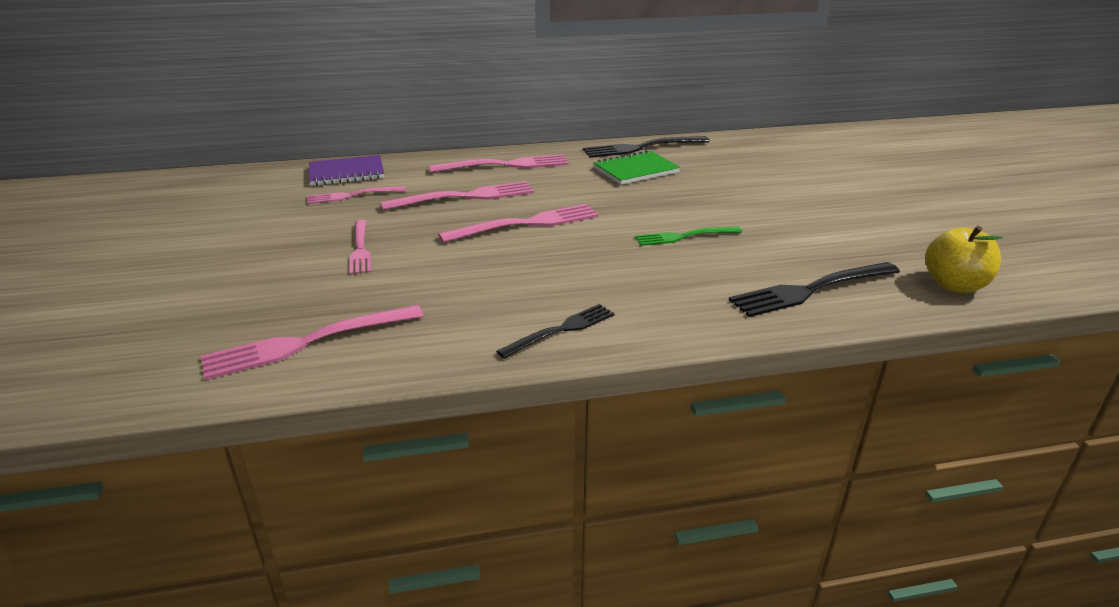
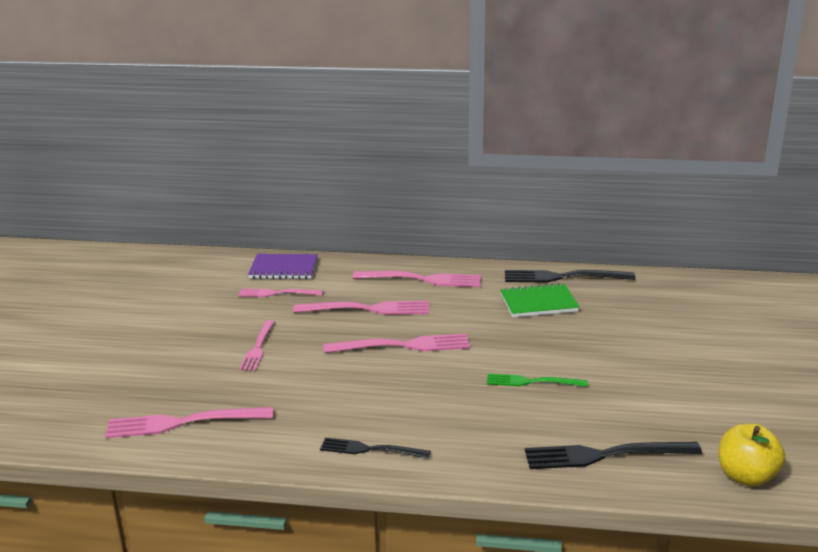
camera: 20 degrees right, 5 degrees down
(561, 330) = (370, 450): black fork -> black fork turned 150 degrees counterclockwise

